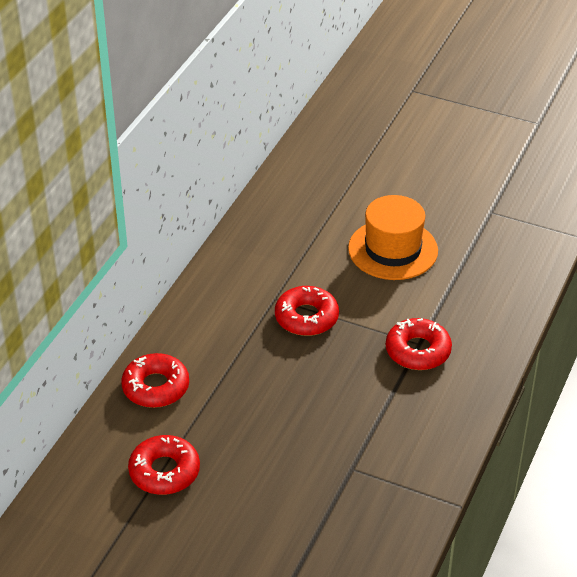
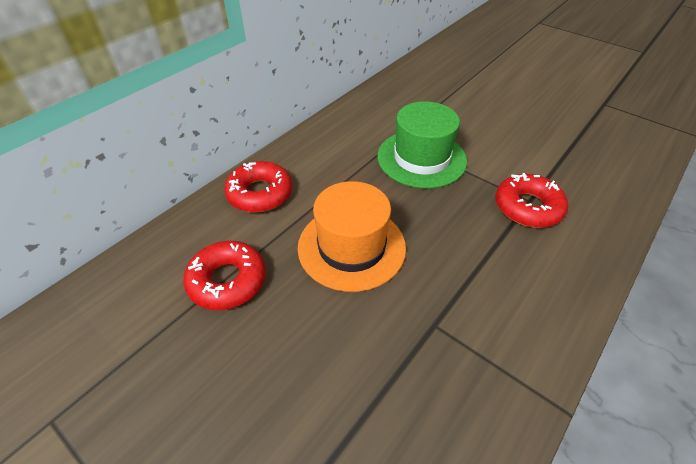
camera: 15 degrees right, 5 degrees up
(306, 317) = (421, 158): red donut -> green hat
(393, 249) = (512, 118): orange hat -> orange hat (351, 247)

